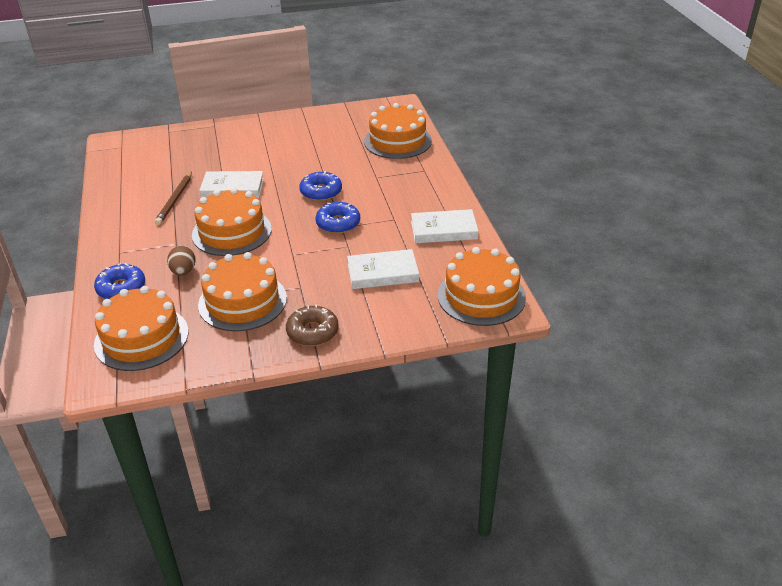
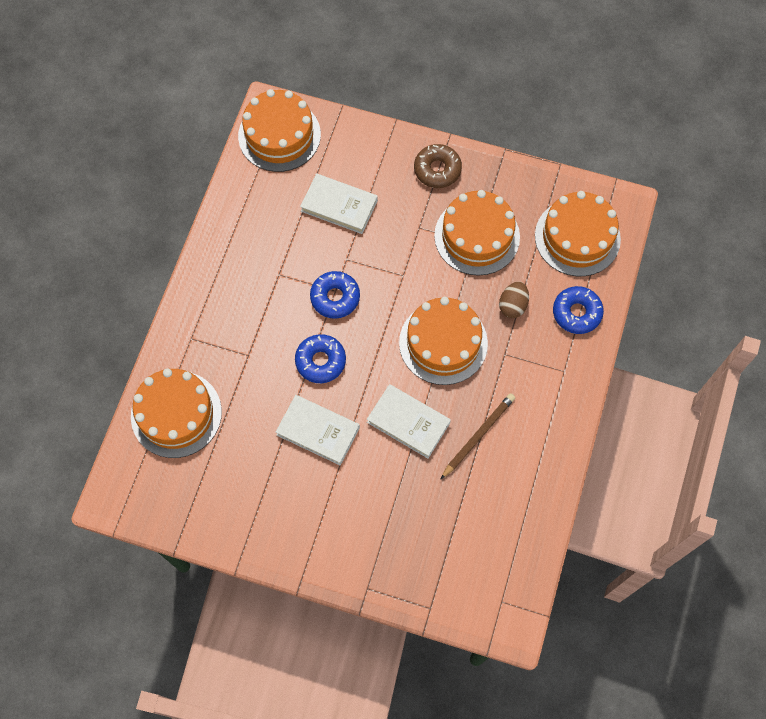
camera: 150 degrees left, 30 degrees up
(444, 230) = (246, 231): white book -> white book (318, 431)

